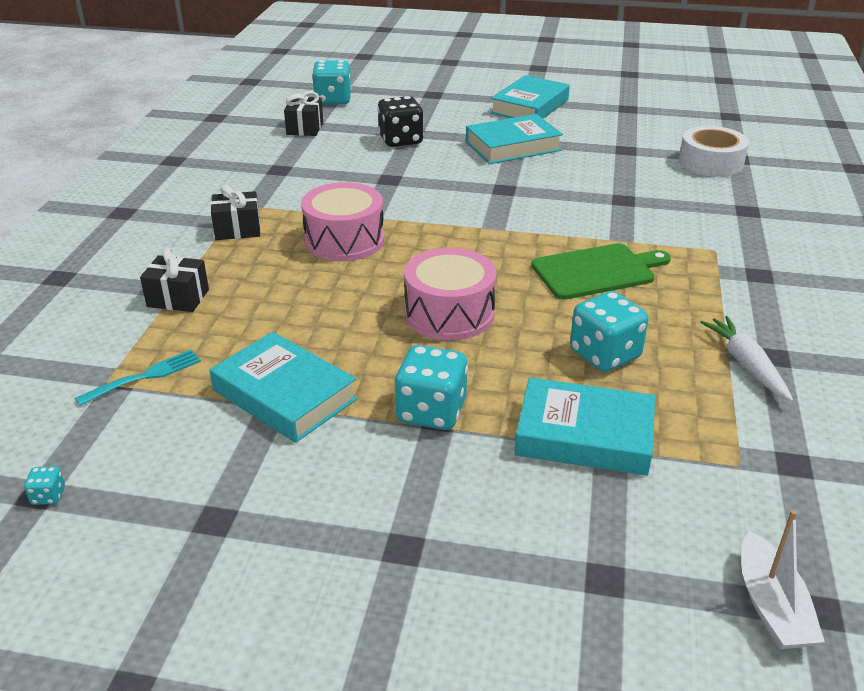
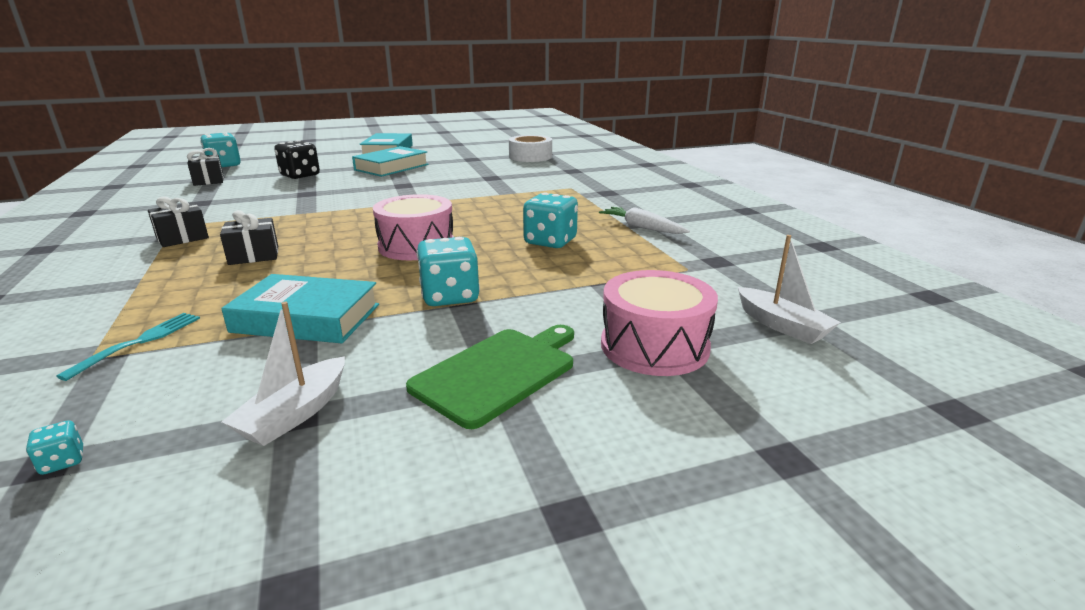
camera: 30 degrees left, 10 degrees down
(178, 298) = (145, 286): black gift -> black gift (254, 255)
(215, 516) = (295, 414): none -> white boat
(344, 240) = (292, 227): pink drum -> pink drum (654, 346)
(584, 435) = (577, 281): turquoise book -> none
(597, 271) = (506, 208): green cutting board -> green cutting board (498, 372)

